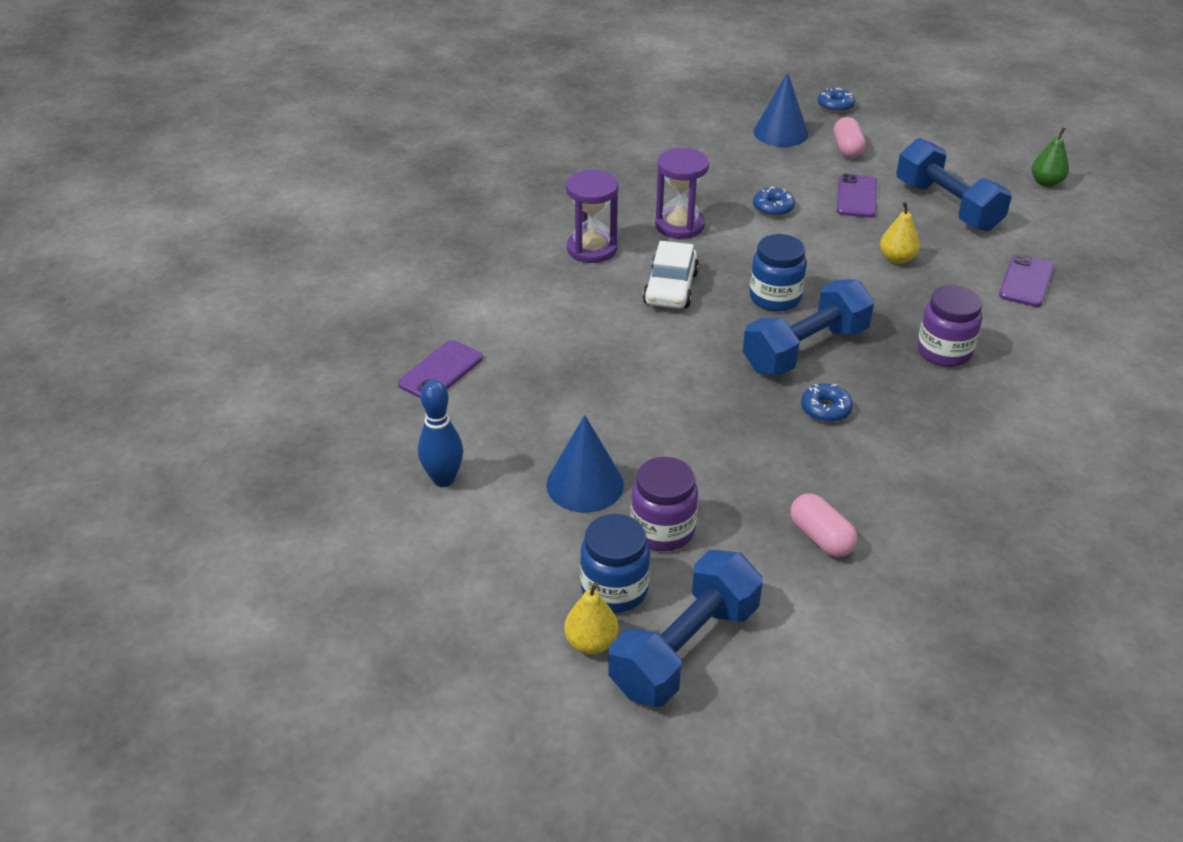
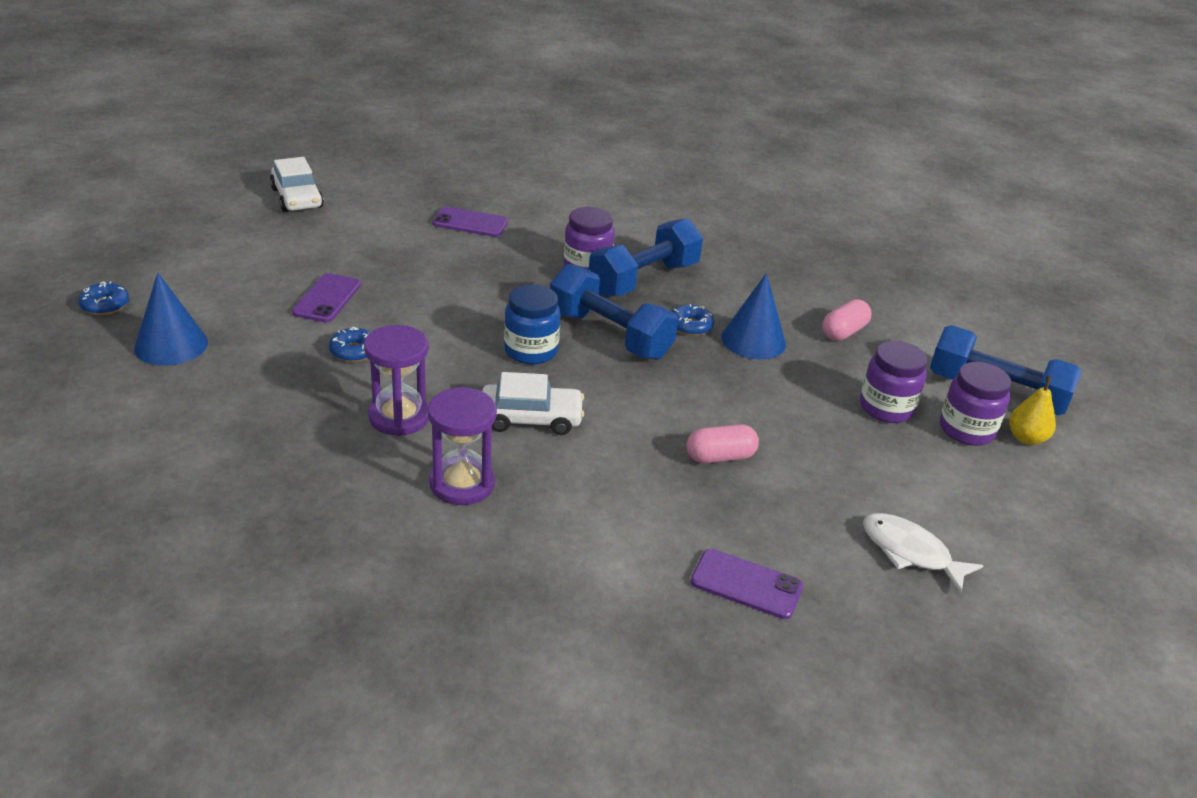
camera: 105 degrees left, 5 degrees down
(443, 479) = (910, 552): blue bowling pin -> white fish
(585, 484) = (860, 456): blue cone -> blue cone (753, 340)
(614, 589) = (966, 430): blue jar -> purple jar
(847, 149) = (218, 300): pink capsule -> pink capsule (720, 457)
(856, 196) = (327, 298): purple phone -> purple phone turned 75 degrees counterclockwise
(897, 259) = (445, 281): yellow pear -> none
(947, 206) = (344, 250): blue dumbbell -> blue dumbbell (643, 279)
(1046, 182) = (297, 198): green pear -> white car

